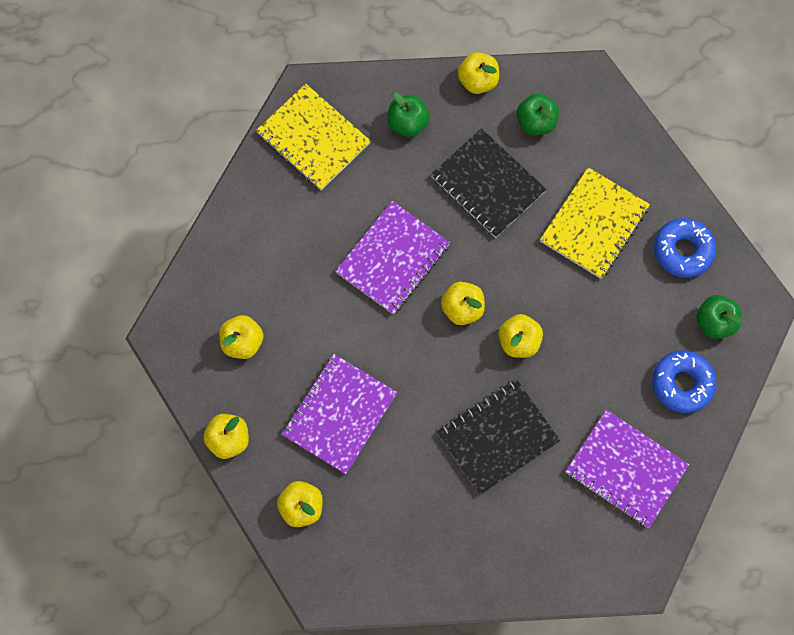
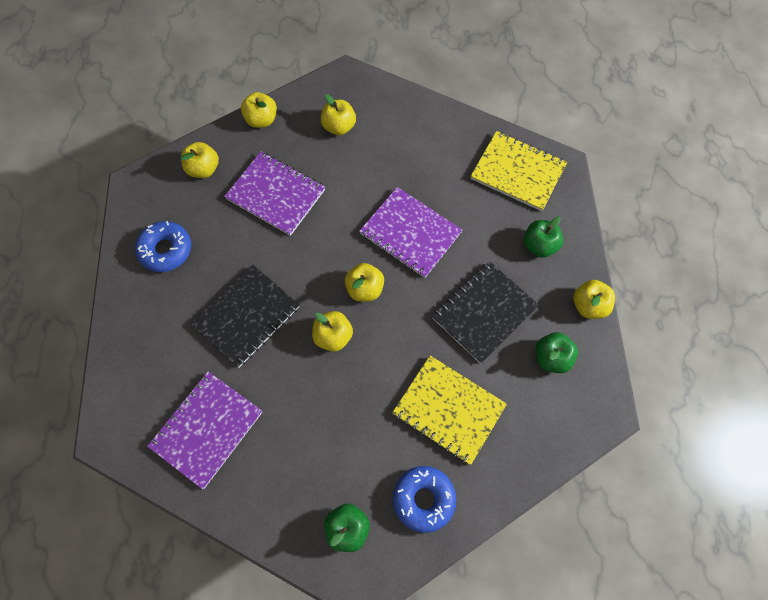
camera: 90 degrees right, 5 degrees down
(313, 138) = (517, 172): yellow notebook -> yellow notebook turned 75 degrees clockwise
(497, 437) = (247, 316): black notebook -> black notebook turned 75 degrees clockwise
(682, 383) = (285, 489): blue donut -> blue donut (166, 250)

